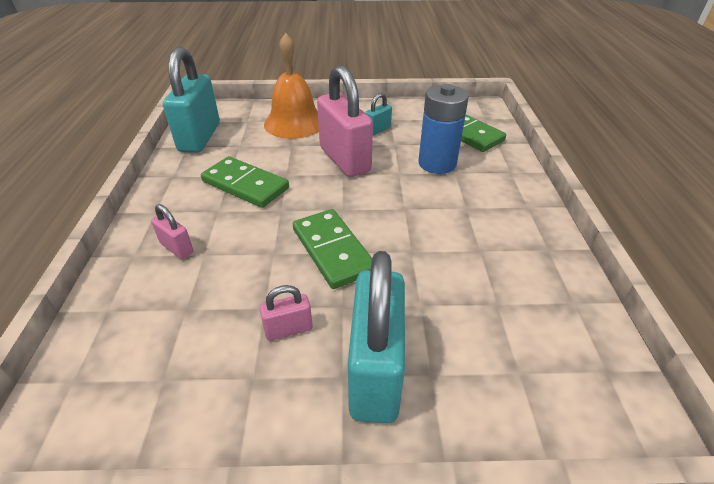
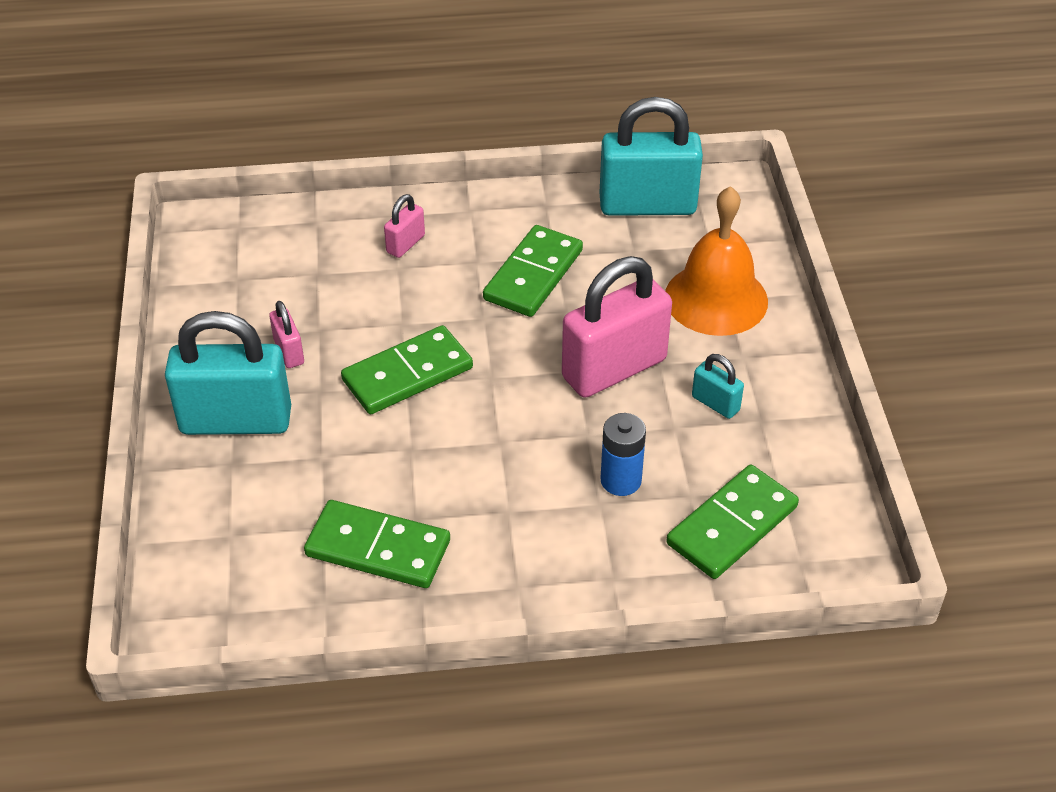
camera: 85 degrees right, 5 degrees up
(437, 163) = (621, 480): blue battery -> blue battery, size x0.65
(513, 270) = (378, 548): none -> green domino

